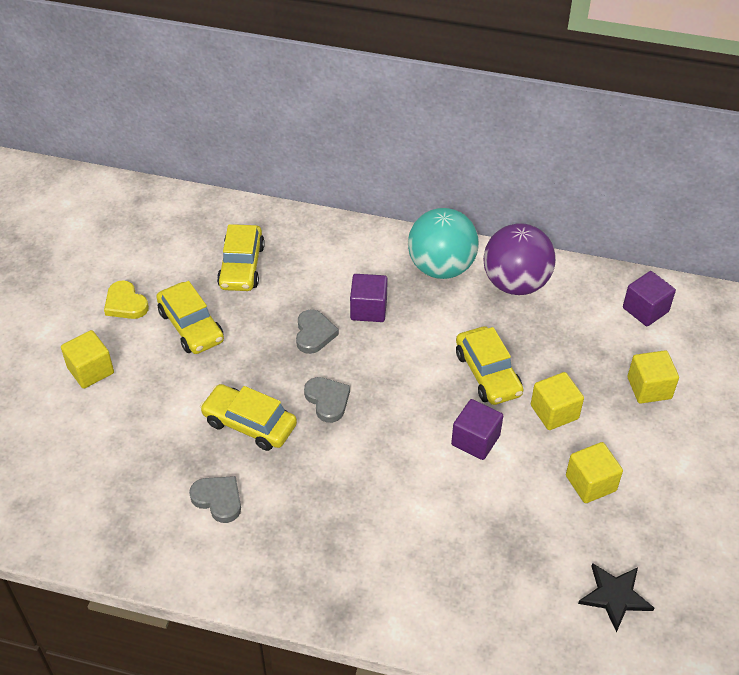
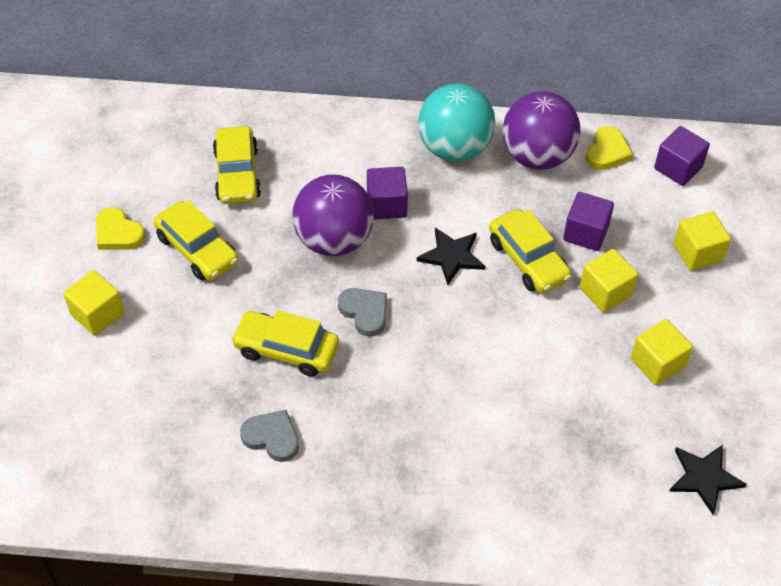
camera: 10 degrees left, 5 degrees up
(314, 334) = (334, 240): grey heart -> purple ball
(418, 361) = (452, 256): none -> black star
(475, 440) = (530, 334): purple cube -> purple cube (585, 233)
(581, 287) = (607, 151): none -> yellow heart

